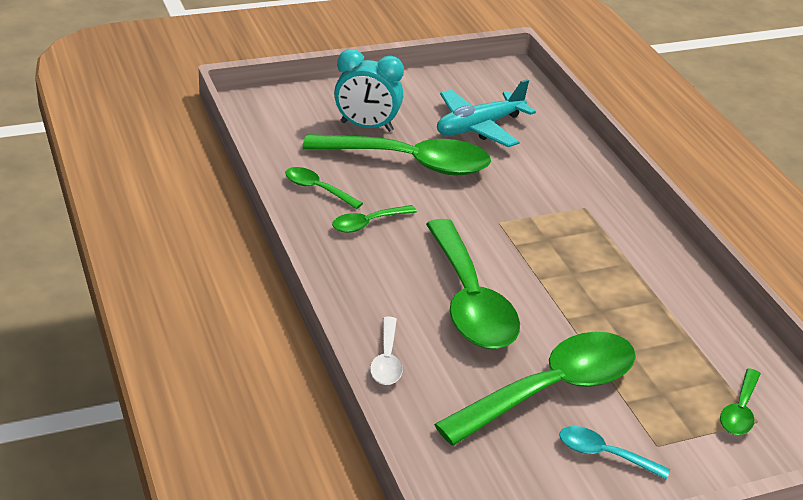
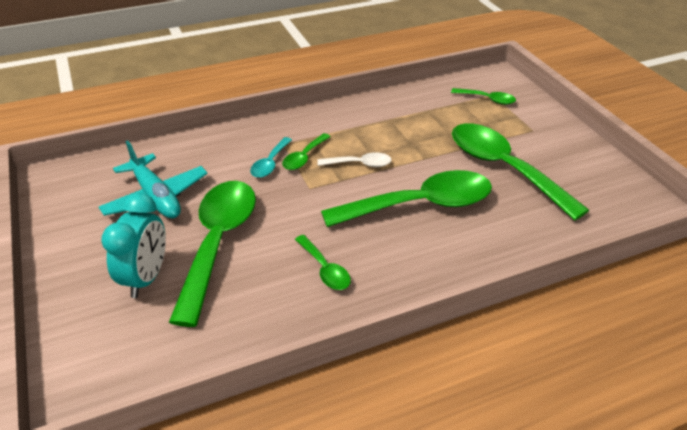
camera: 90 degrees left, 5 degrees up
(317, 189) = (269, 311): green spoon -> green spoon (304, 157)
(386, 360) = (509, 250): white spoon -> white spoon (359, 164)
(604, 454) = (553, 150): turquoise spoon -> turquoise spoon (270, 163)

